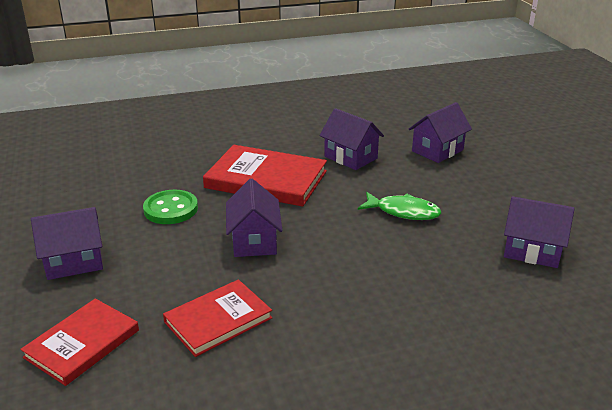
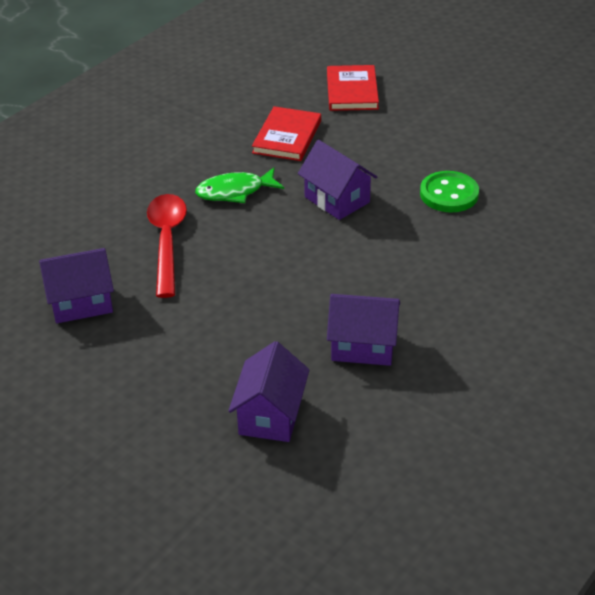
camera: 145 degrees right, 10 degrees up
(74, 262) = (444, 124): purple house -> none
(266, 179) = (413, 267): red book -> none
(403, 212) = (235, 292): green fish -> green fish (235, 191)
(428, 268) = (167, 241): none -> red spoon

